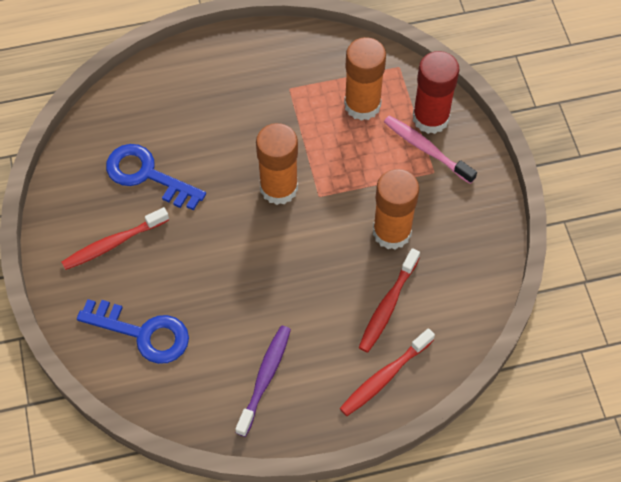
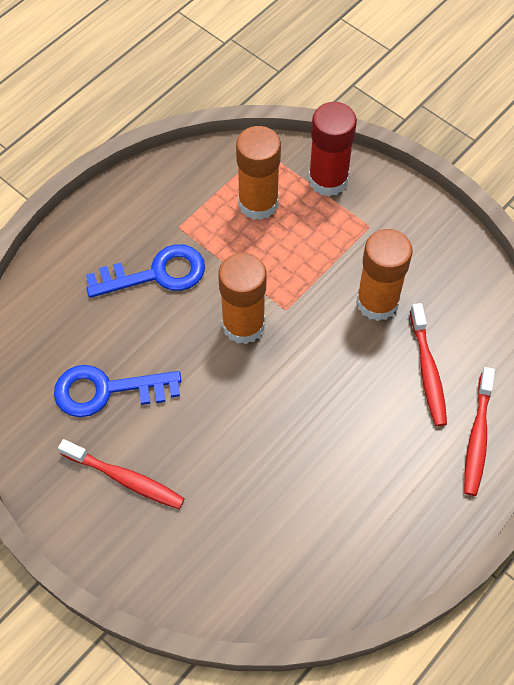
camera: 35 degrees left, 0 degrees up
(113, 244) = (125, 479): red toothbrush -> red toothbrush turned 90 degrees counterclockwise
(142, 333) = (225, 547): blue key -> blue key (156, 274)
(265, 378) = (374, 511): purple toothbrush -> none
(426, 149) = (346, 209): pink toothbrush -> none

